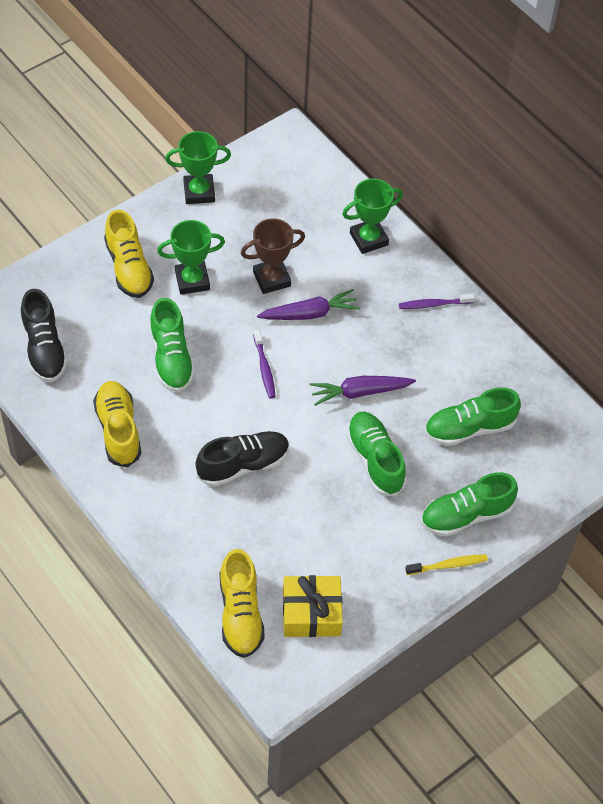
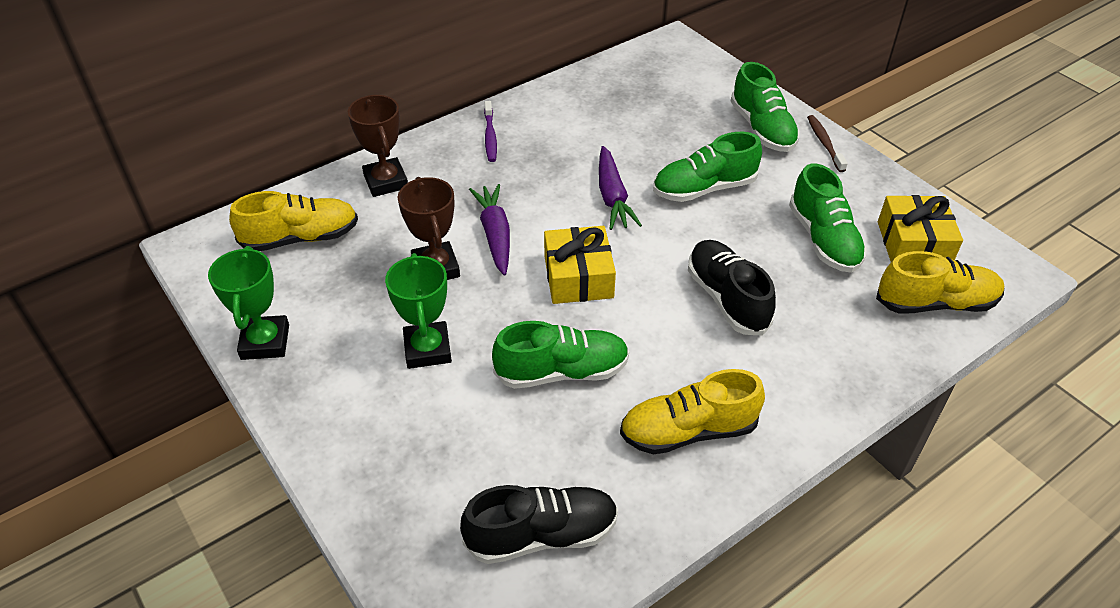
camera: 85 degrees left, 10 degrees down
(129, 268) = (393, 425): yellow shoe -> yellow shoe (300, 238)
(264, 368) = (578, 277): purple toothbrush -> yellow gift
(368, 239) = (386, 182): green trophy -> brown trophy
(448, 565) = (824, 143): yellow toothbrush -> brown toothbrush
(469, 428) = (655, 121): green shoe -> green shoe (823, 239)

